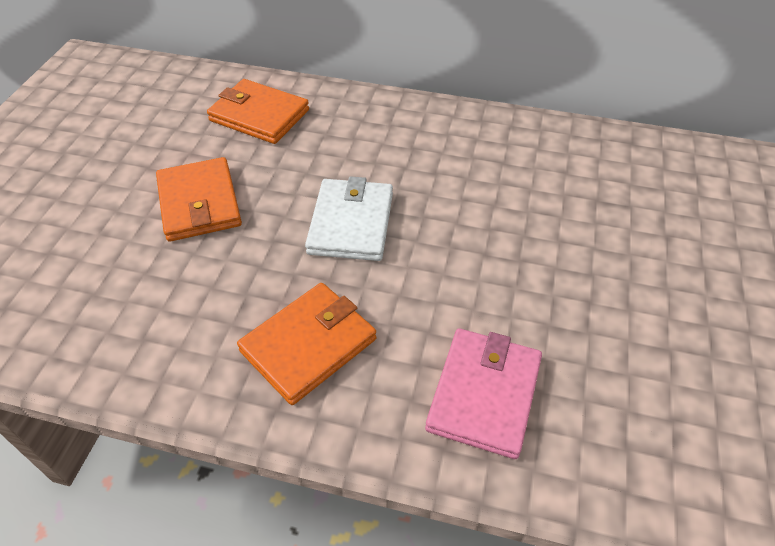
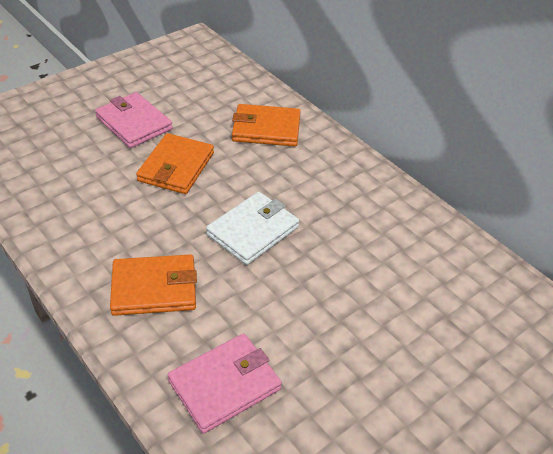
camera: 35 degrees right, 5 degrees down
(98, 181) = (134, 123): none -> pink wallet
(259, 115) = (266, 129): orange wallet -> orange wallet turned 60 degrees counterclockwise

